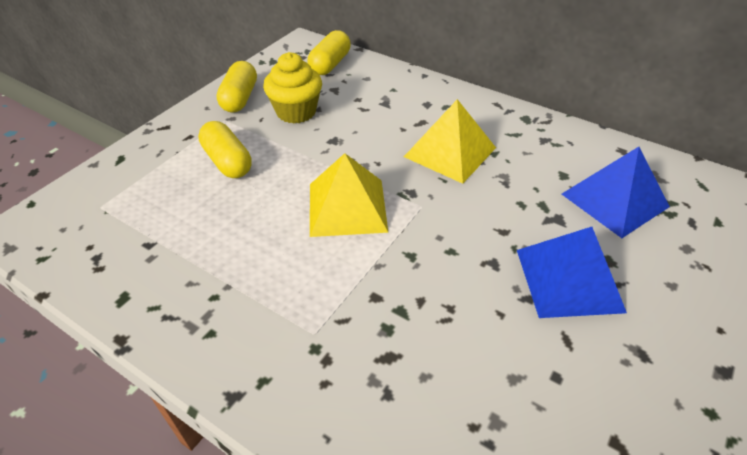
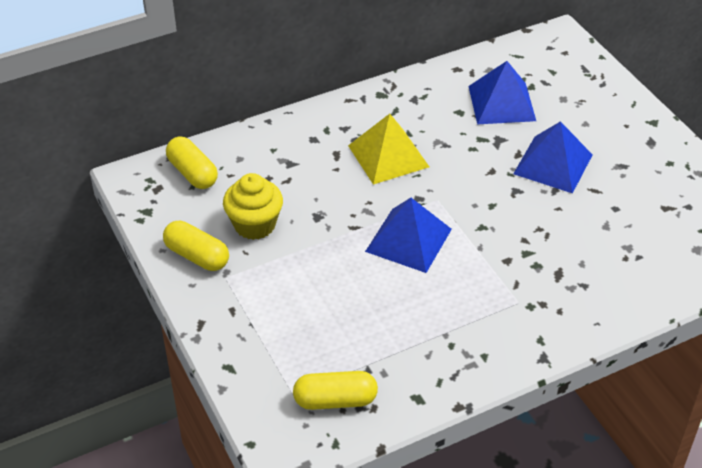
camera: 60 degrees left, 0 degrees up
(228, 162) = (294, 293): yellow capsule -> yellow capsule (335, 400)
(347, 207) = (408, 240): yellow pyramid -> blue pyramid

